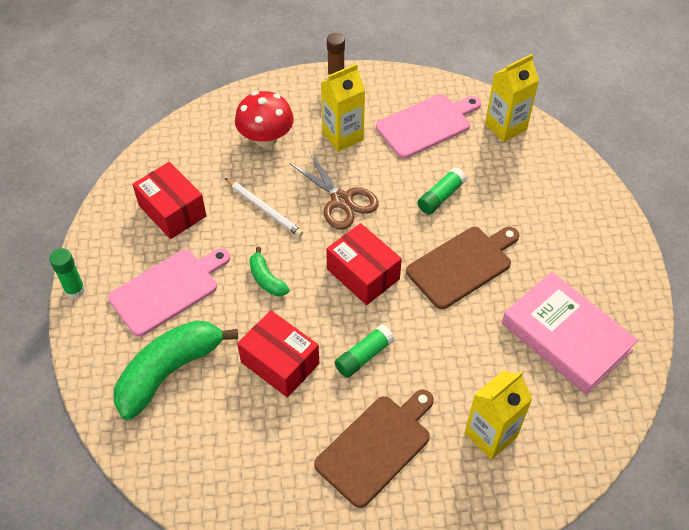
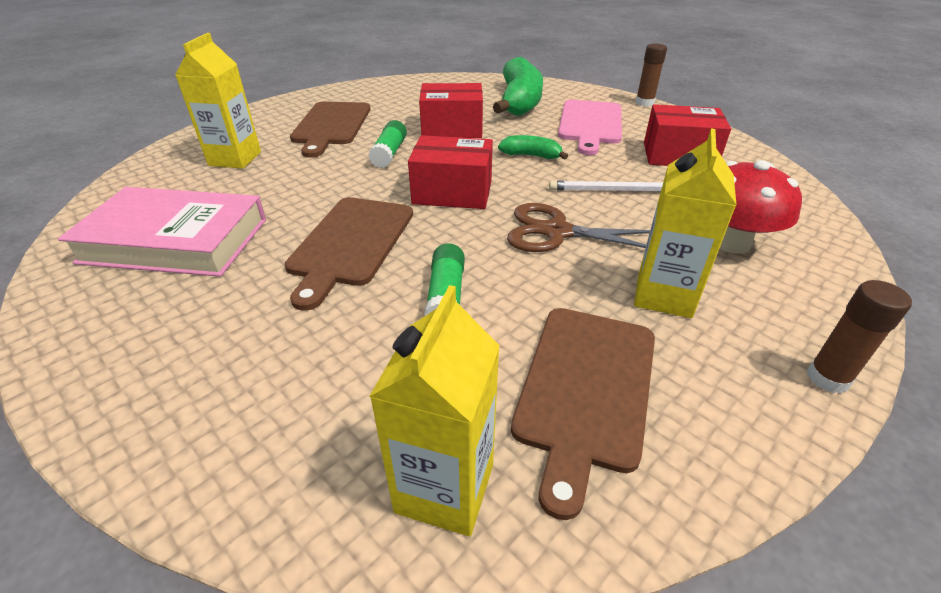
camera: 140 degrees right, 15 degrees down
(75, 290) = (644, 103): green glue stick -> brown glue stick
(426, 125) = (586, 389): pink cutting board -> brown cutting board

